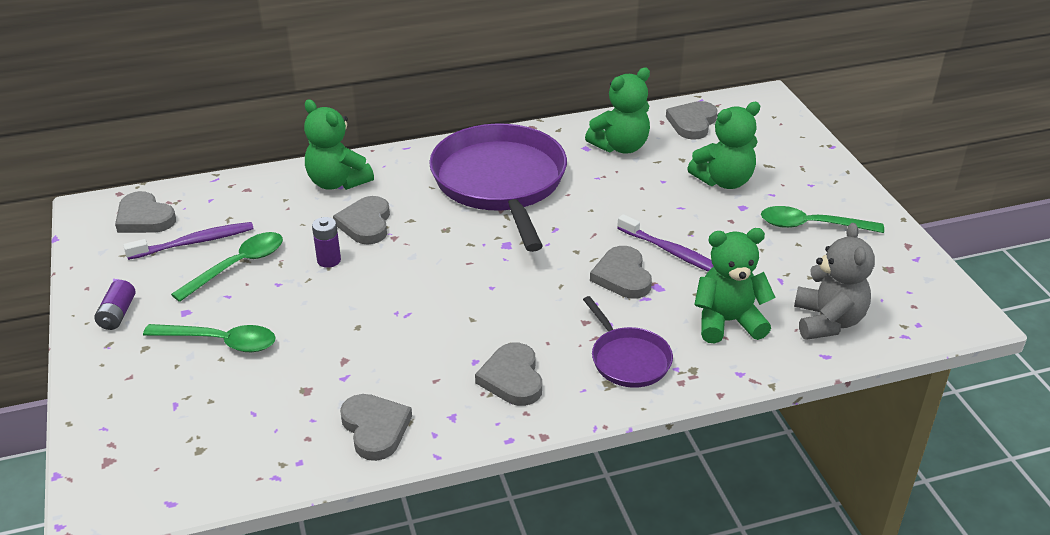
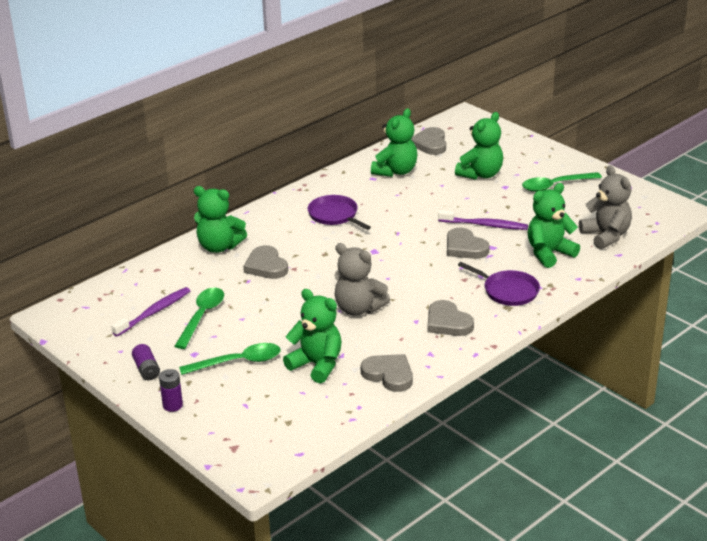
camera: 25 degrees left, 5 degrees down
(144, 218) = (98, 308): grey heart -> none
(303, 380) = (317, 365): none -> green teddy bear
(329, 260) = (263, 294): purple battery -> purple battery (172, 405)
(420, 318) = (358, 308): none -> grey teddy bear
(500, 182) = (334, 215): purple pan -> purple pan, size x0.48

